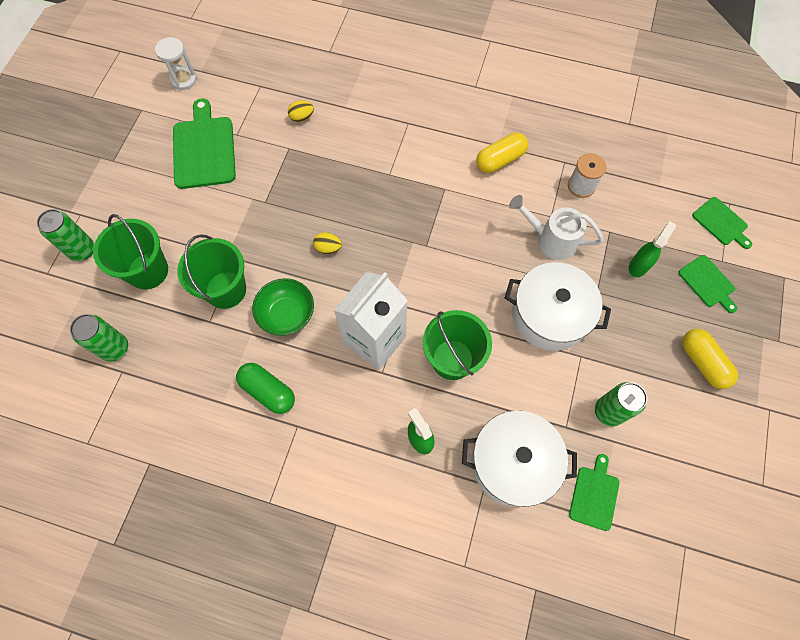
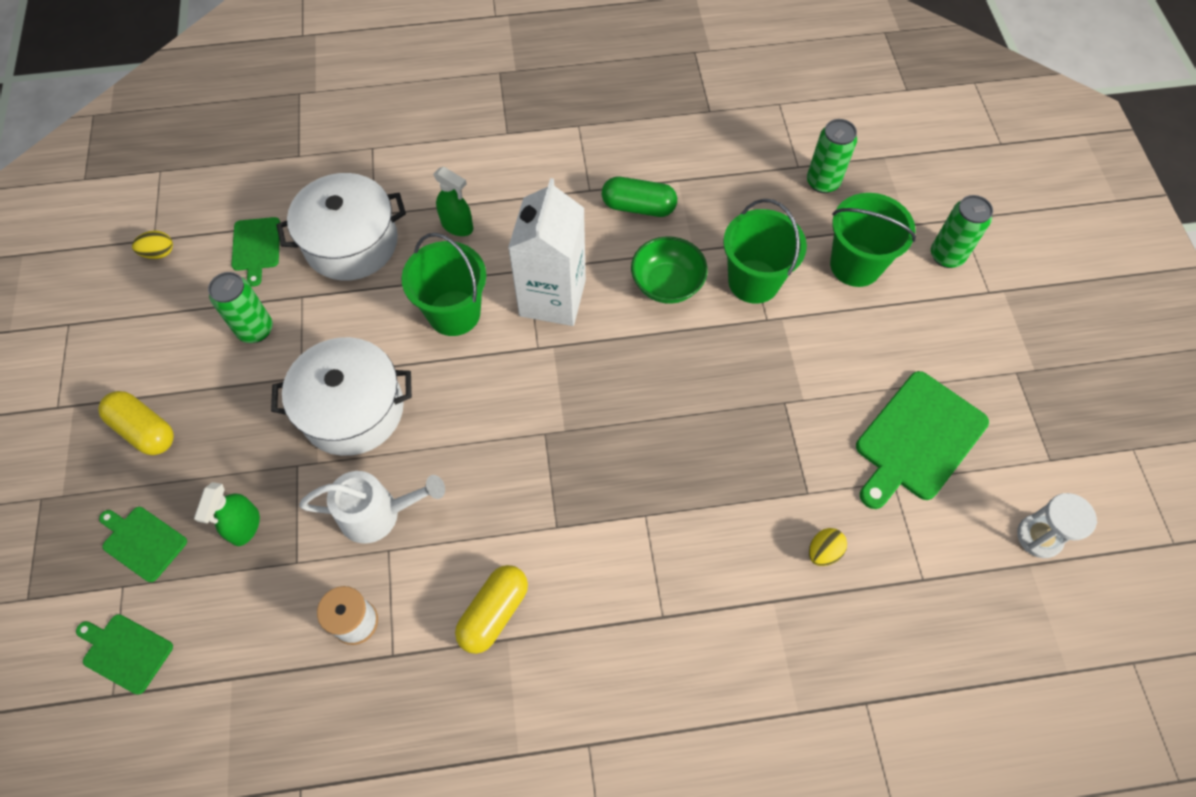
camera: 155 degrees right, 5 degrees down
(204, 149) = (918, 439): green cutting board -> green cutting board turned 75 degrees clockwise
(328, 248) = (666, 377): yellow egg -> yellow egg (159, 253)

